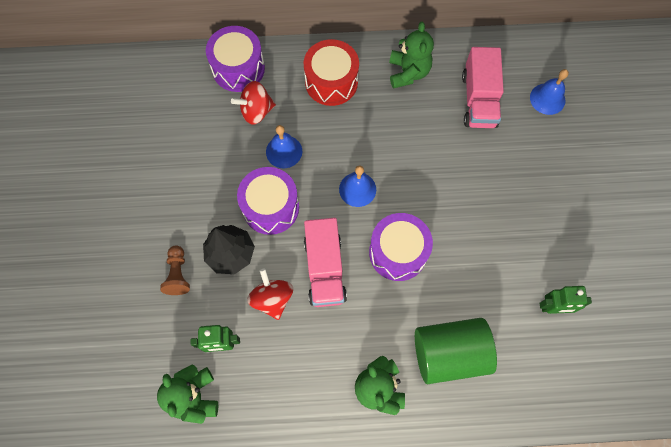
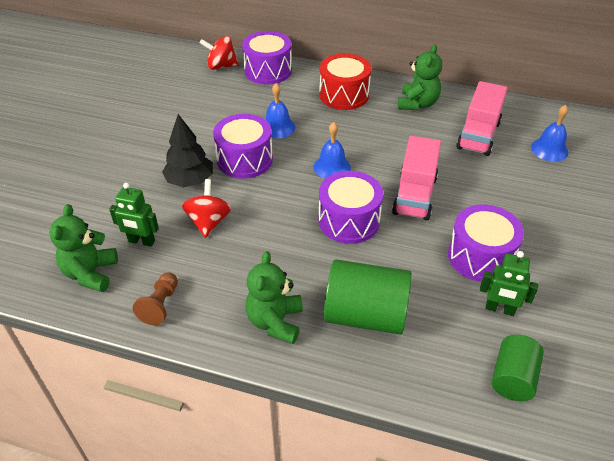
camera: 20 degrees right, 25 degrees down
(178, 274) = (135, 182): brown pawn -> brown pawn (160, 305)
(256, 111) = (268, 98): red spinning top -> red spinning top (221, 66)
(324, 269) = (270, 214): pink truck -> pink truck (414, 195)
(522, 255) = (480, 257): none -> purple drum
(581, 373) = (513, 378): none -> green cylinder

